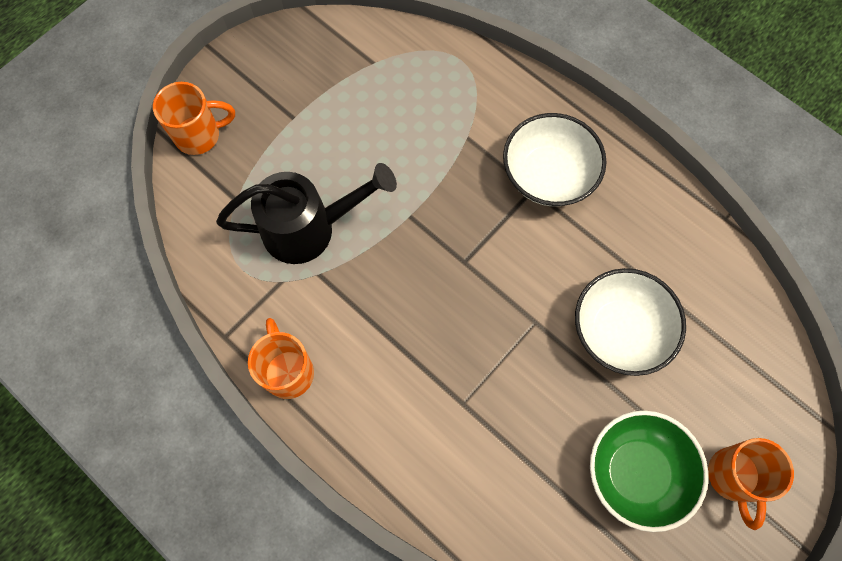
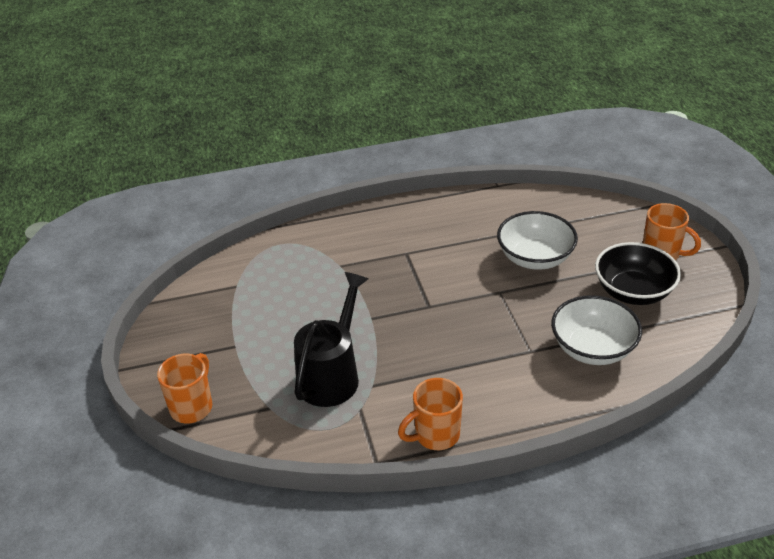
camera: 55 degrees left, 30 degrees down
(288, 371) = (435, 435): orange mug -> orange mug turned 45 degrees counterclockwise
(548, 175) = (402, 242): white bowl -> white bowl (592, 348)
(637, 472) = (633, 291): green bowl -> black bowl

